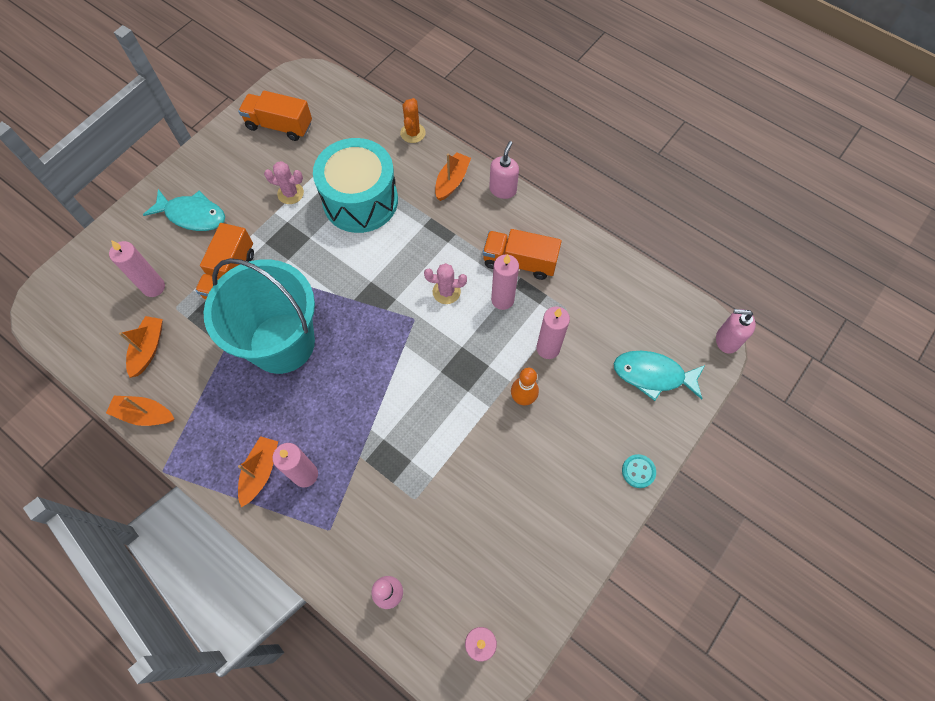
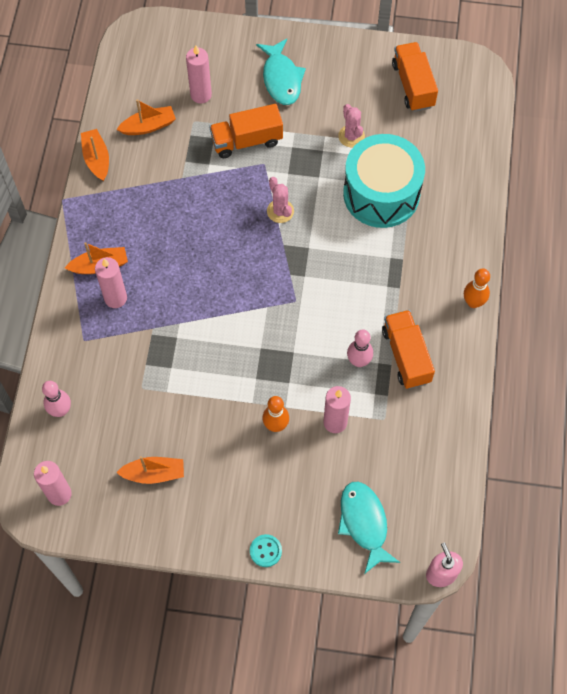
camera: 60 degrees right, 0 degrees up
(282, 343) = (211, 215): turquoise bucket -> none
(413, 133) = (482, 194): orange cactus -> none
(446, 292) = (337, 312): pink cactus -> pink cactus (280, 211)
(452, 181) = (452, 255): orange boat -> orange boat (154, 473)
(502, 300) = (359, 361): pink candle -> pink bowling pin
(503, 190) = (473, 302): pink soap dispenser -> orange bowling pin

